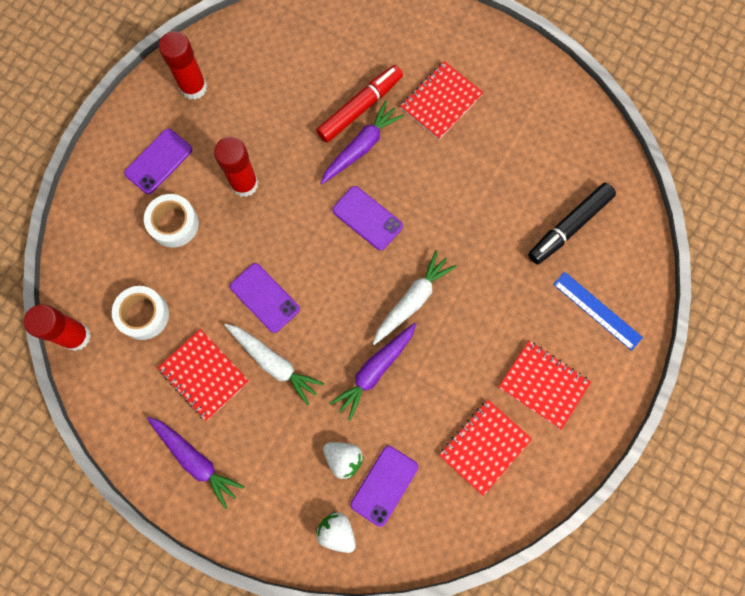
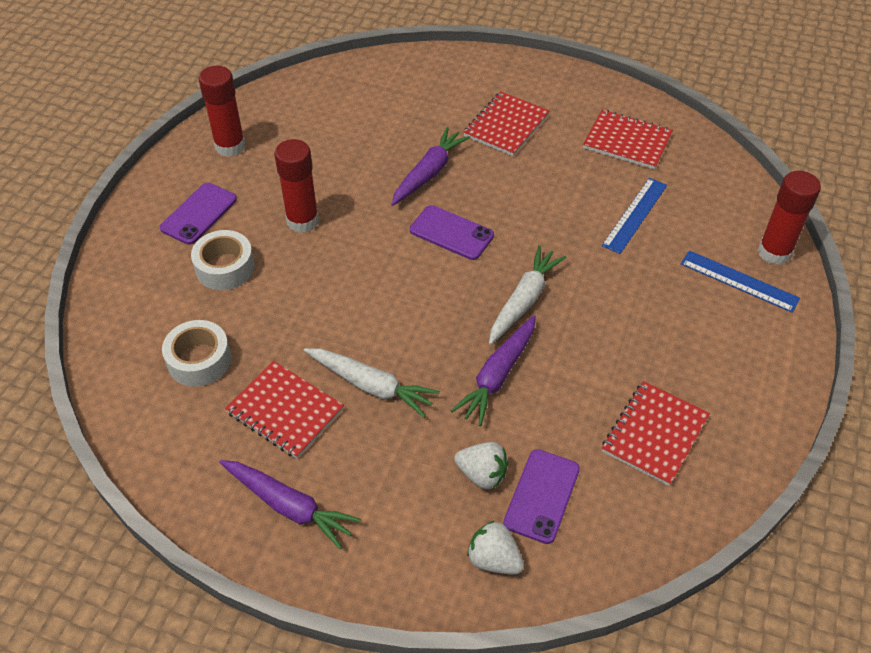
camera: 10 degrees left, 25 degrees down
(76, 336) = (115, 394): red glue stick -> red glue stick (774, 252)
(264, 298) = (347, 322): purple phone -> none
(360, 107) = (419, 141): red marker -> none
(529, 224) = (635, 215): none -> blue ruler
(543, 384) = (703, 360): red notebook -> red notebook (627, 141)
(569, 226) = (680, 211): black marker -> none

